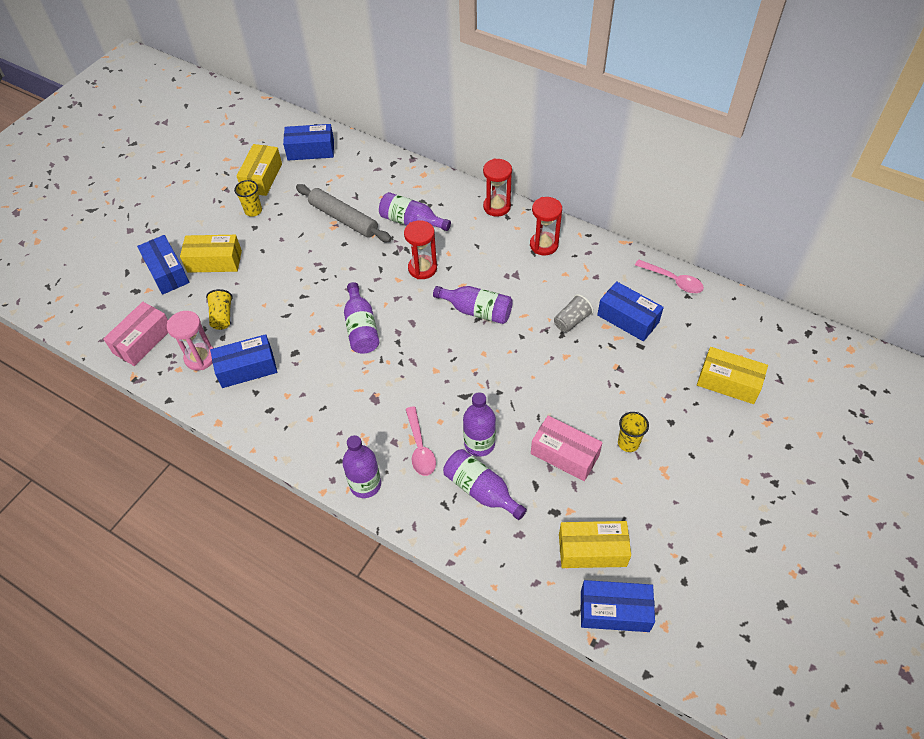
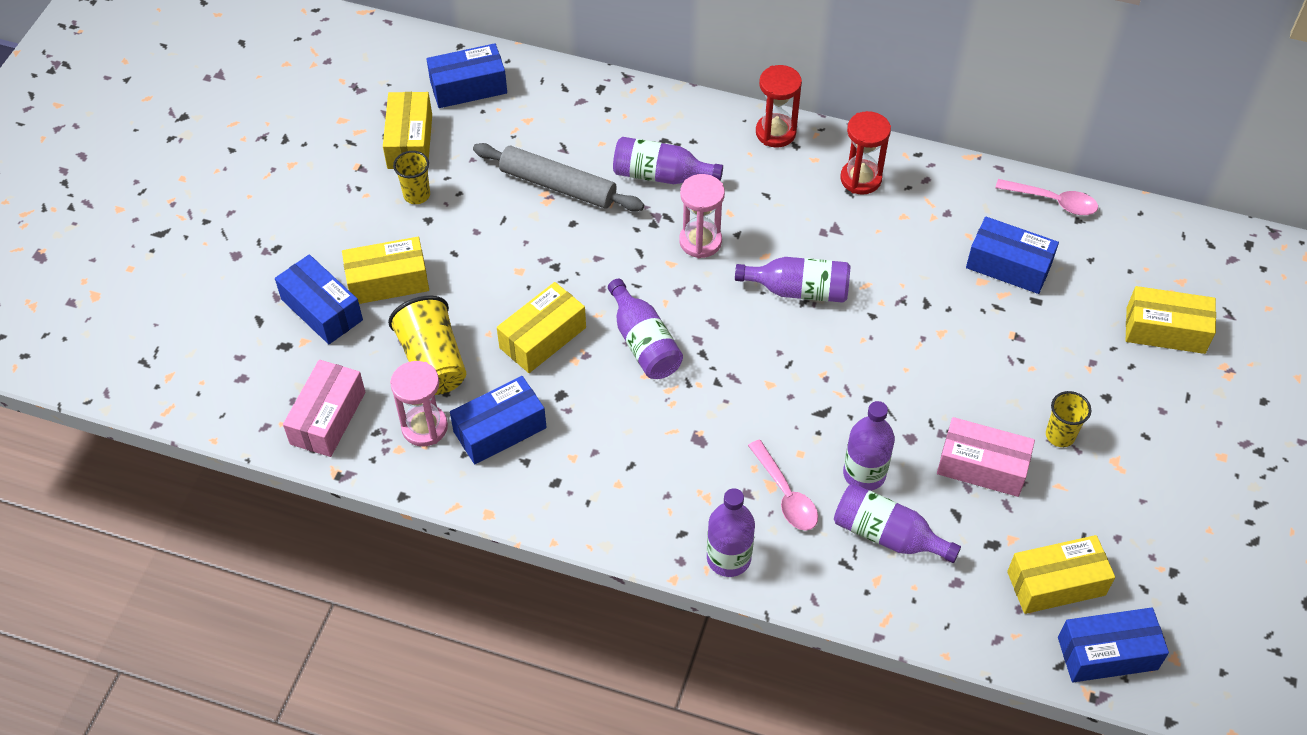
camera: 15 degrees left, 0 degrees up
(222, 316) = (433, 361): yellow cup -> yellow cup, size x1.65
(297, 313) = (542, 337): none -> yellow box
(422, 268) = (700, 241): red hourglass -> pink hourglass
(572, 321) = (934, 282): grey cup -> none

